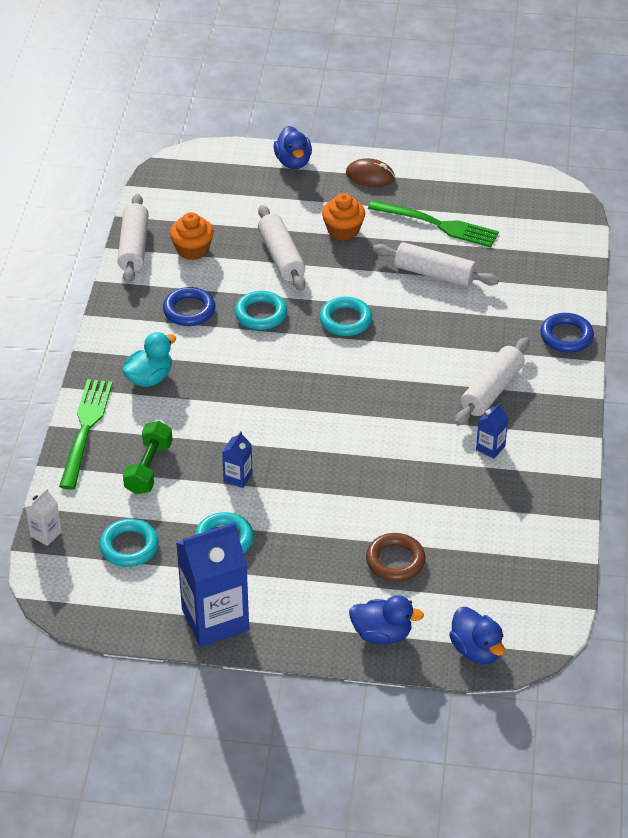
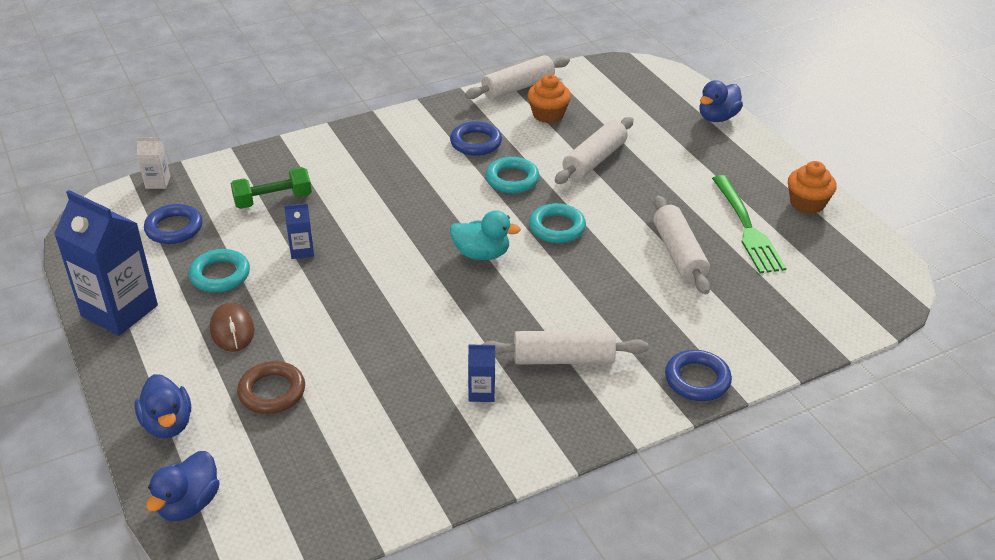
camera: 55 degrees right, 5 degrees down
(85, 429) = (289, 152): green fork -> none
(129, 546) = (174, 228): turquoise ring -> blue ring
(149, 378) = (377, 157): turquoise duck -> turquoise duck (481, 254)
(343, 230) = (668, 178): orange cupcake -> orange cupcake (807, 203)
(370, 176) = (757, 163): brown mouse -> brown mouse (232, 330)

